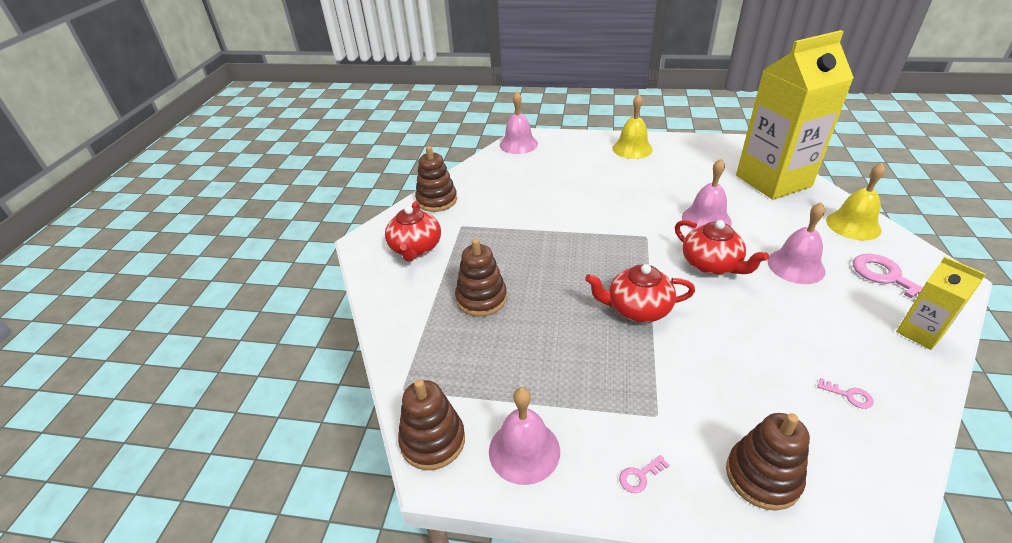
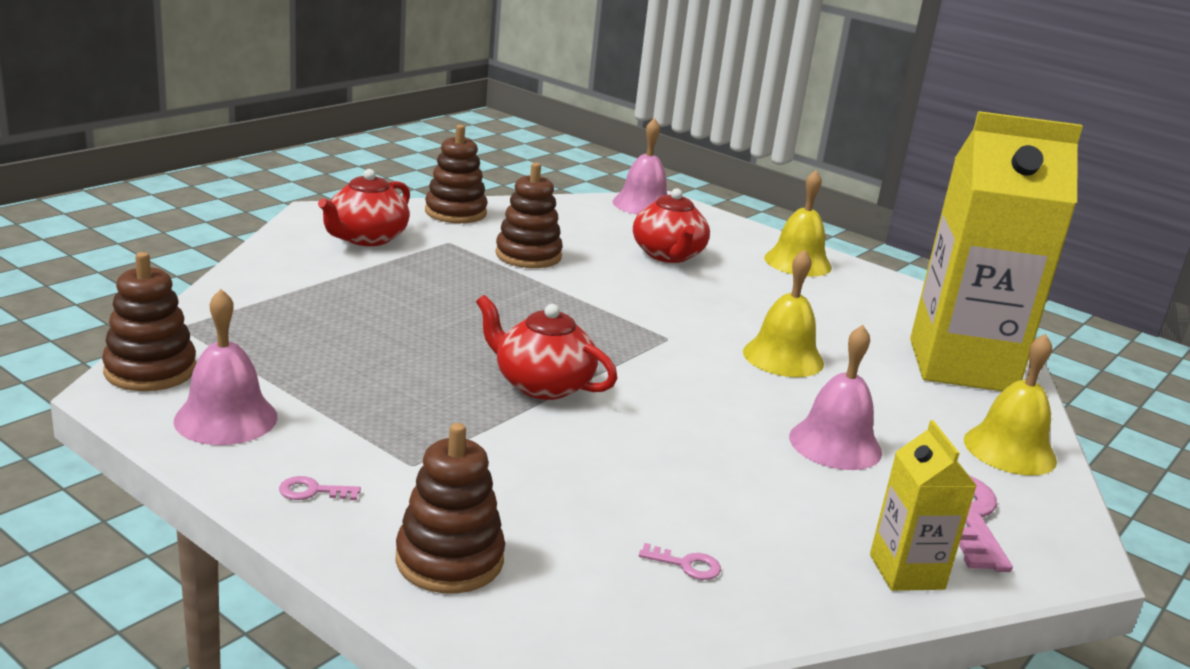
camera: 25 degrees right, 15 degrees down
(481, 298) = (372, 302): brown stacking toy -> brown stacking toy (528, 255)
(706, 219) = (783, 357): pink bell -> yellow bell
(711, 265) = (711, 394): red teapot -> red teapot (668, 255)
(849, 395) = (686, 565): pink key -> pink key turned 45 degrees counterclockwise

